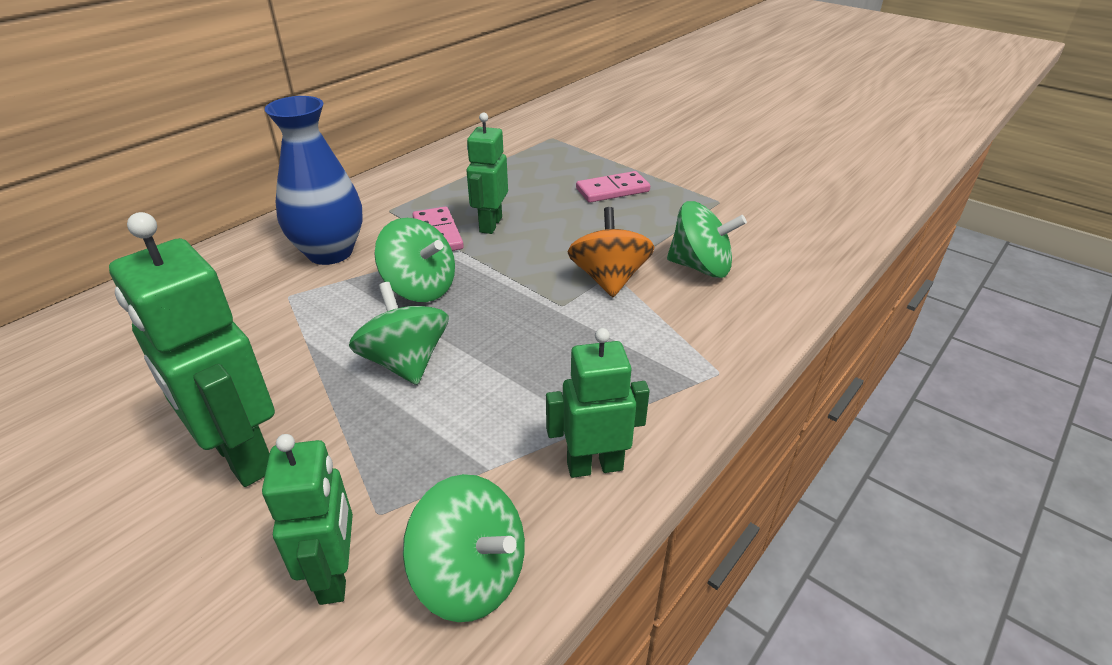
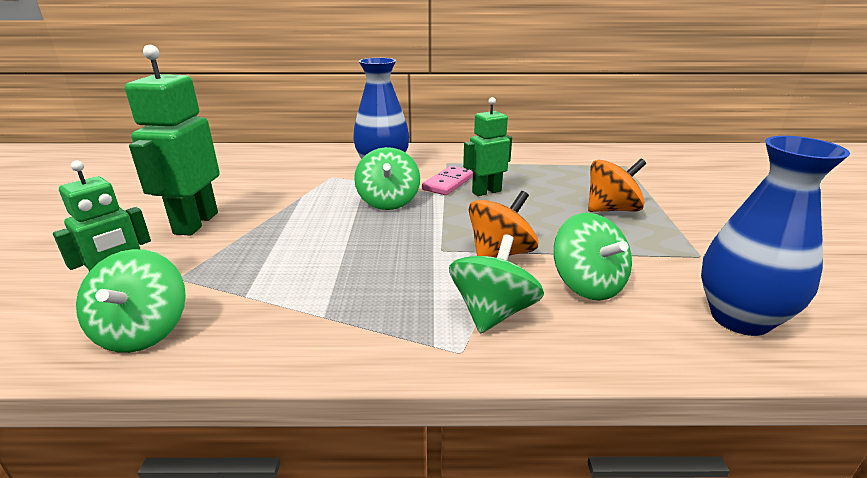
camera: 50 degrees right, 10 degrees down
(405, 362) = (315, 228): green spinning top -> green spinning top (493, 312)
(594, 466) = (283, 336): green robot -> none
(612, 190) = (611, 209): pink domino -> orange spinning top
(799, 237) = (739, 318): none -> blue vase

